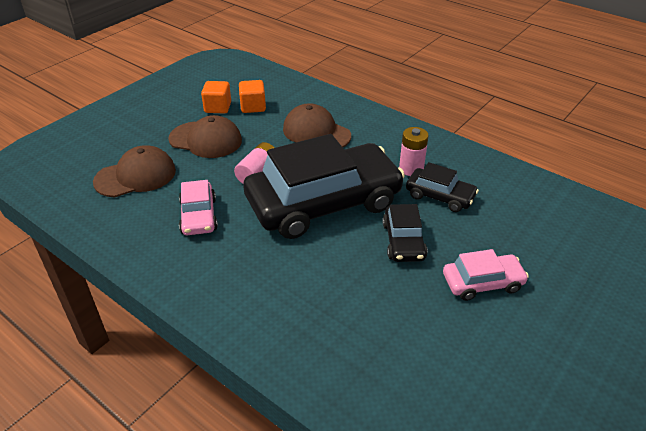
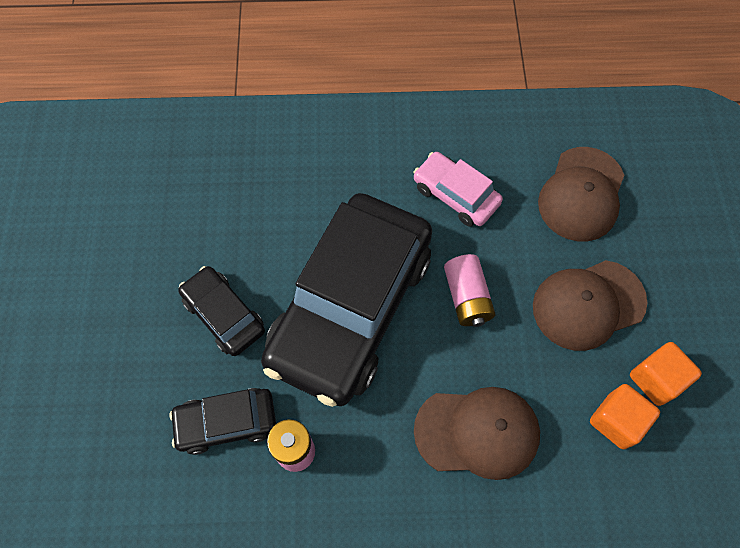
camera: 140 degrees right, 25 degrees up
(482, 283) = (111, 316): pink car -> none

